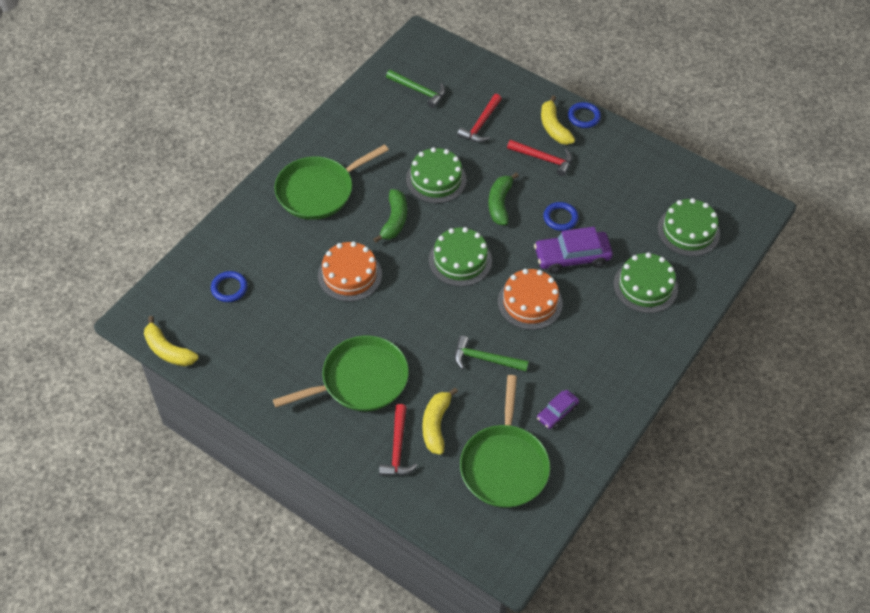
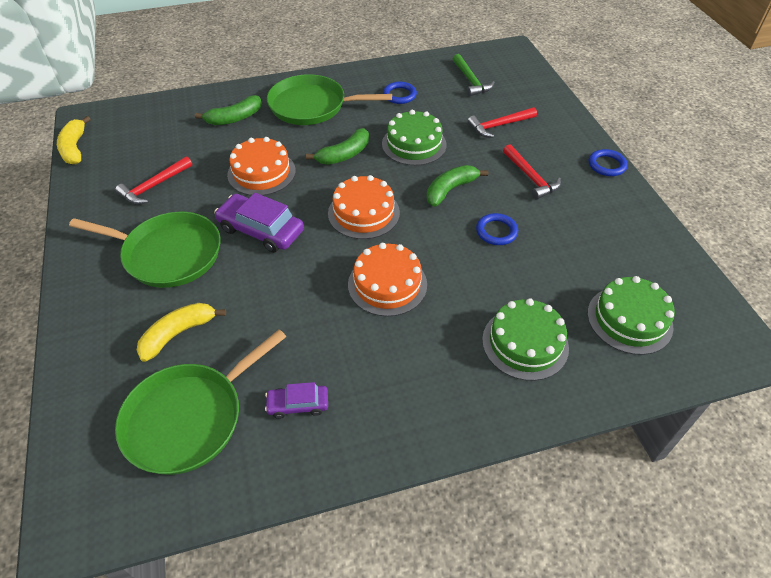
camera: 40 degrees right, 5 degrees down
(229, 288) = (167, 133): blue ring -> blue ring (399, 95)
(269, 240) = (234, 118): none -> green banana
(397, 448) = (123, 330): red hammer -> red hammer (154, 186)
(460, 260) = (363, 213): green cake -> orange cake
(485, 359) = (289, 306): green hammer -> none
(554, 127) = (567, 159): yellow banana -> none
(572, 257) = (473, 270): purple car -> purple car (261, 230)

